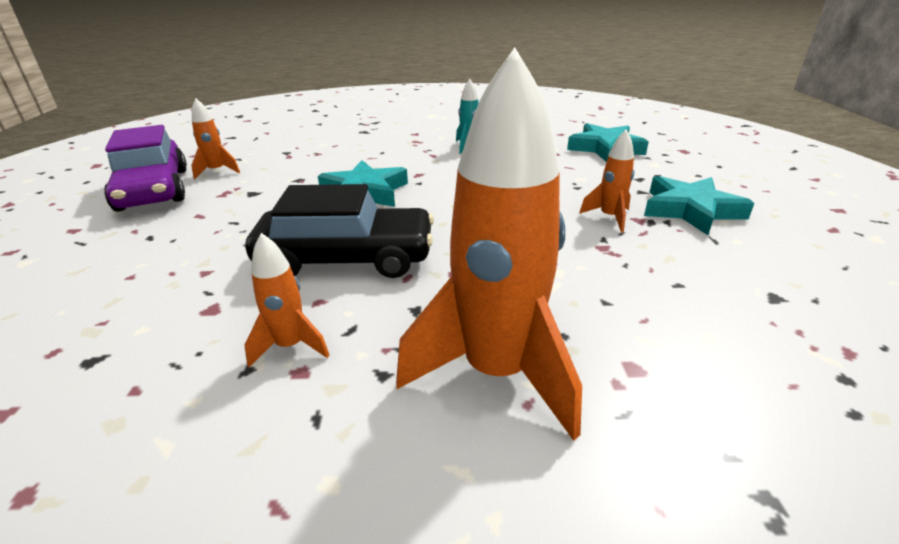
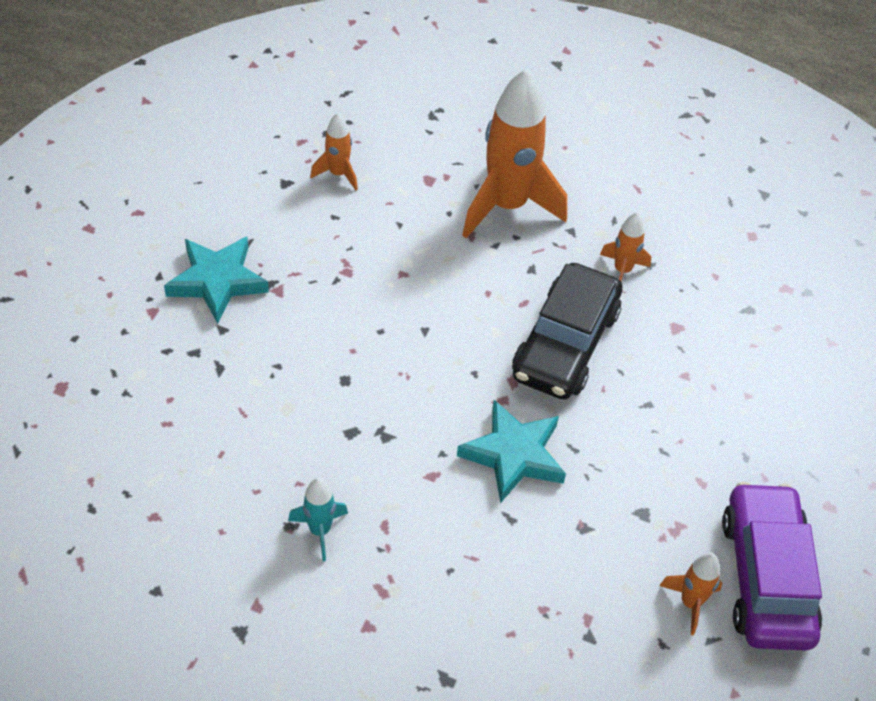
camera: 160 degrees left, 20 degrees up
(346, 258) = (565, 344): black car -> black car turned 90 degrees counterclockwise
(605, 148) = (147, 439): turquoise star -> none
(609, 217) = (302, 303): orange rocket -> orange rocket (338, 174)

